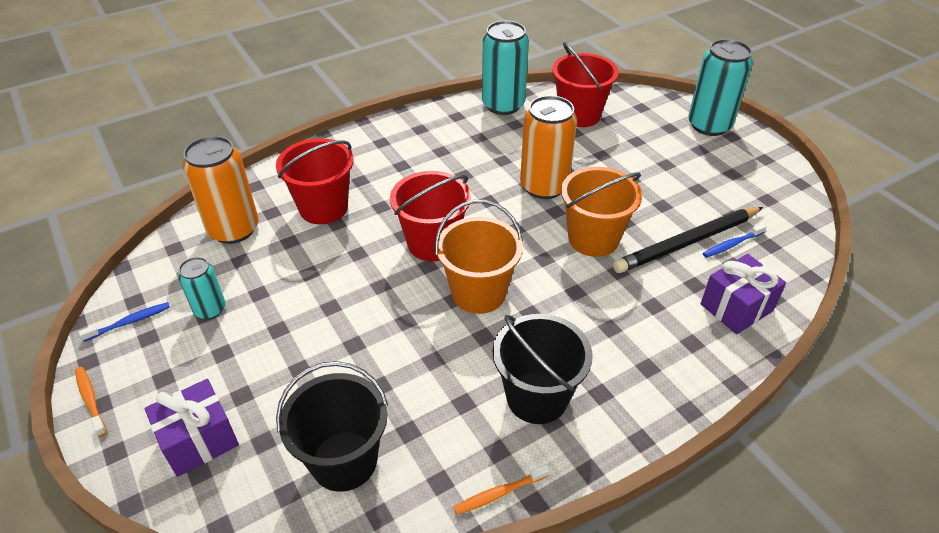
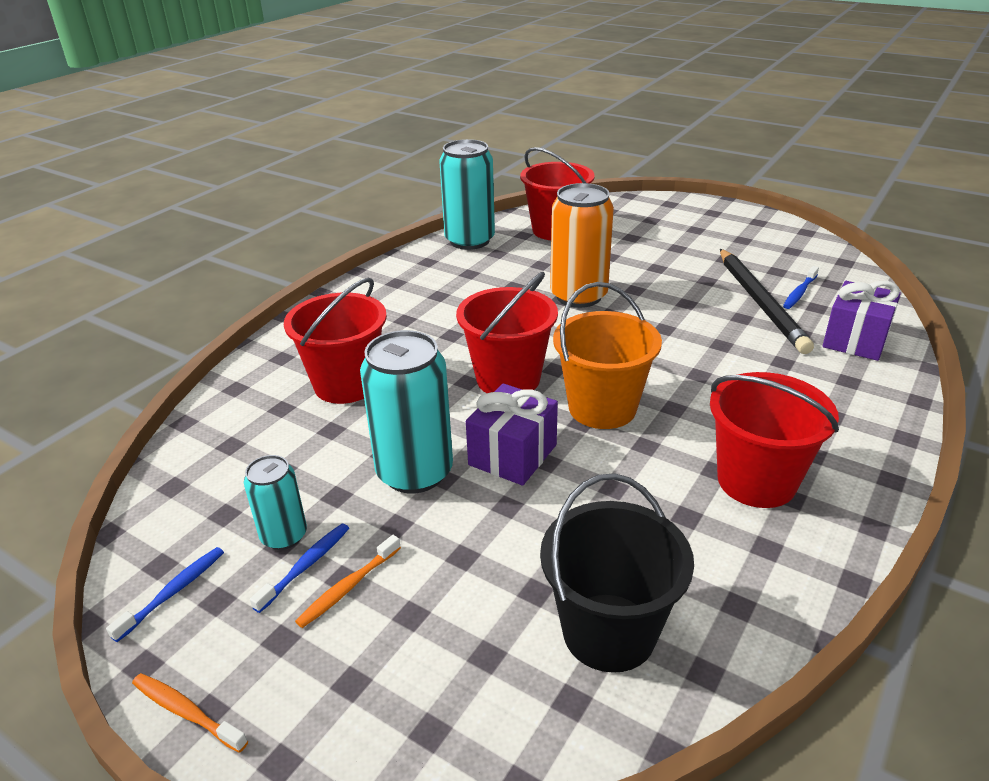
camera: 25 degrees left, 10 degrees down
(199, 440) = (397, 691): purple gift -> purple gift (512, 455)
(208, 336) = (306, 566): none -> blue toothbrush
(233, 229) = (244, 440): orange can -> none
(499, 493) = (811, 588): orange toothbrush -> orange toothbrush (348, 587)
(537, 397) = (756, 481): black bucket -> red bucket
(593, 239) = (671, 325): orange bucket -> none
(687, 242) = (759, 302): black pencil -> black pencil turned 45 degrees counterclockwise
(709, 125) = (685, 209): turquoise can -> turquoise can (414, 472)

